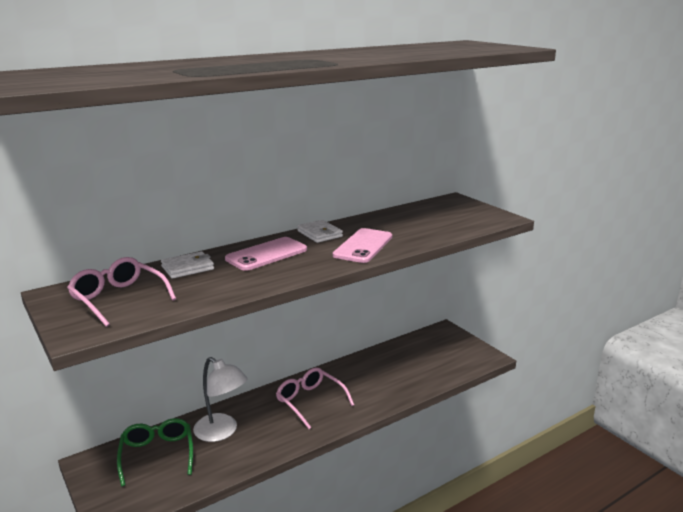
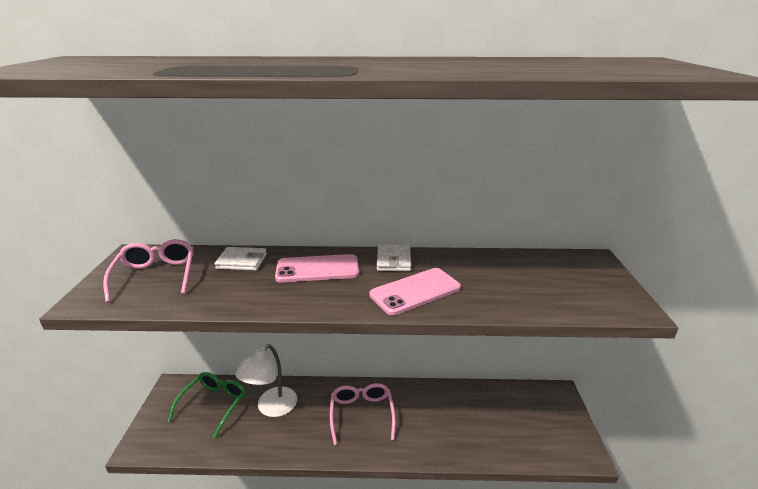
camera: 35 degrees right, 5 degrees up
(222, 432) = (271, 408): white lamp -> white lamp turned 45 degrees clockwise

